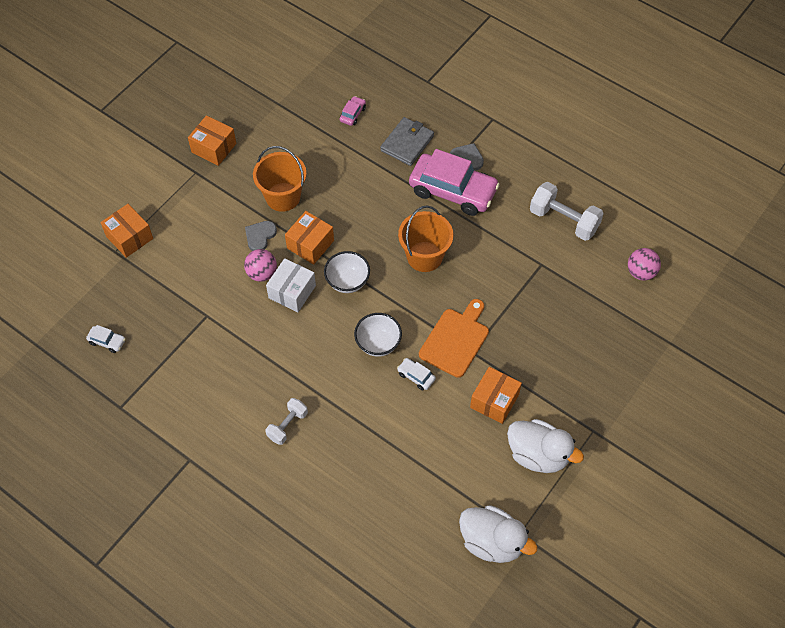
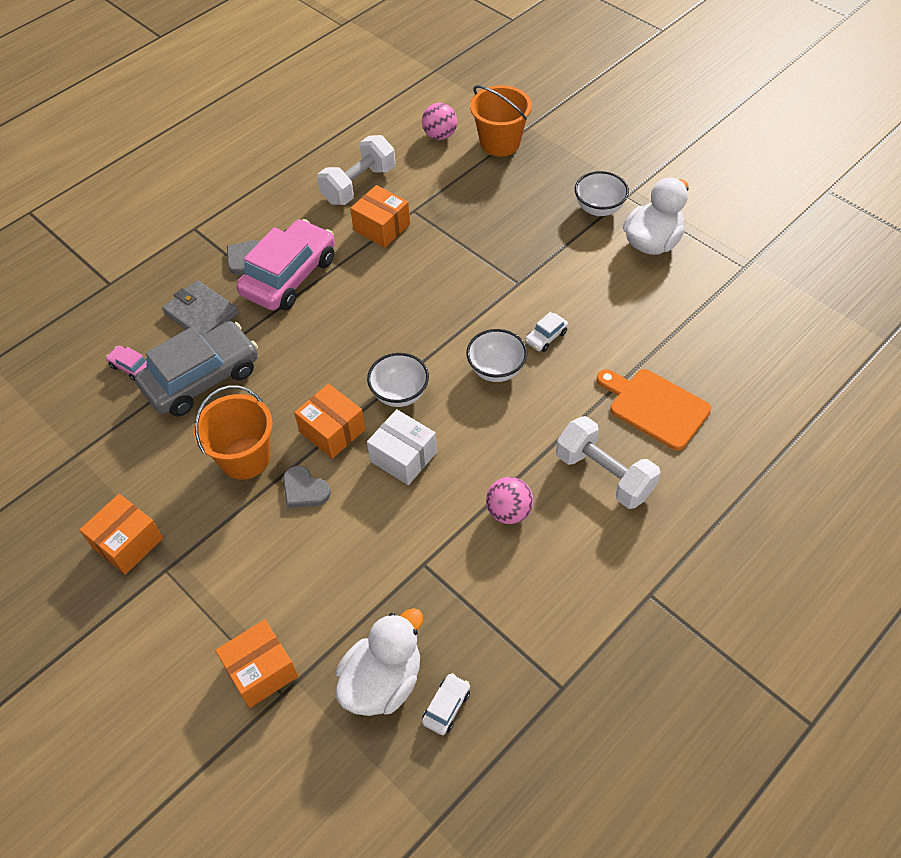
camera: 80 degrees left, 5 degrees down
(262, 273) = (366, 491): pink ball -> pink ball (509, 512)
(287, 425) = (604, 474): white dumbbell -> white dumbbell, size x1.65
(348, 157) = (202, 378): none -> grey car
(424, 256) = (379, 313): orange bucket -> orange bucket (500, 143)
(456, 340) = (501, 295): orange cutting board -> orange cutting board (655, 407)
(492, 542) = (755, 291): white duck -> white duck (383, 681)
(494, 401) = (584, 270): orange box -> orange box (381, 227)
(572, 409) = (599, 208): none -> white bowl

